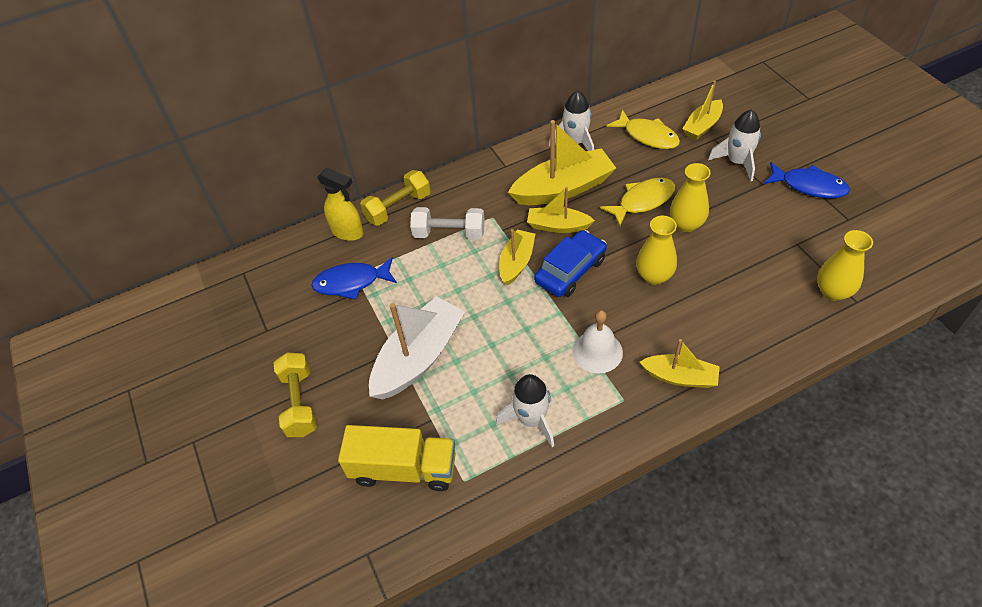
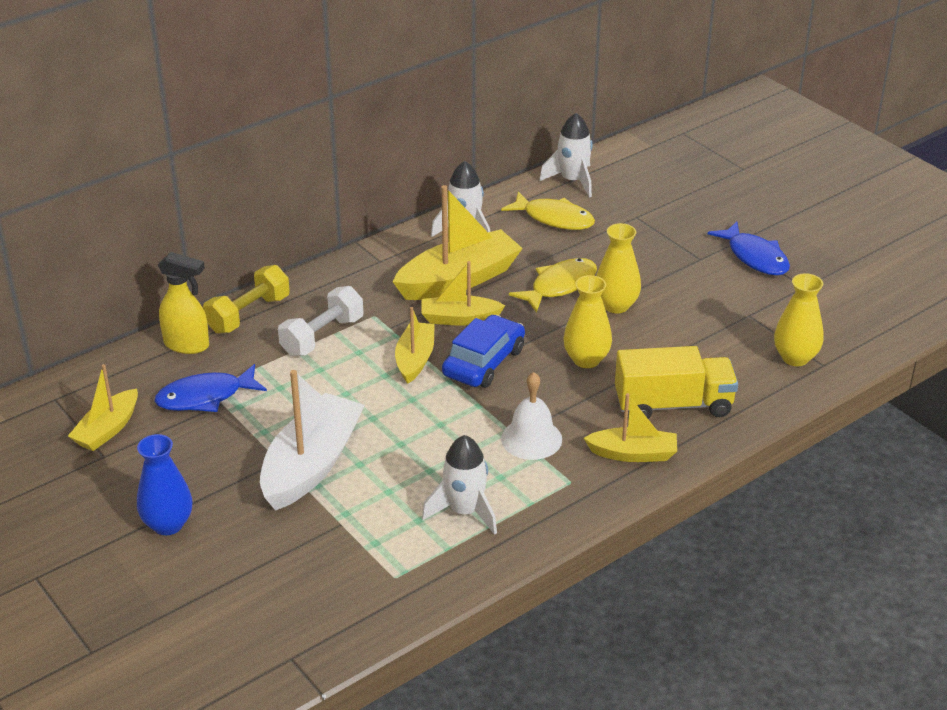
camera: 15 degrees left, 15 degrees down
(299, 403) = (168, 524): yellow dumbbell -> blue vase
(404, 468) = (318, 574): yellow truck -> yellow truck (673, 405)
(449, 233) = (322, 336): white dumbbell -> white dumbbell turned 45 degrees counterclockwise
(702, 126) = (619, 204): yellow boat -> yellow boat (107, 429)
(737, 162) = (667, 238): white rocket -> white rocket (573, 181)
(809, 186) = (755, 257): blue fish -> blue fish turned 45 degrees clockwise

